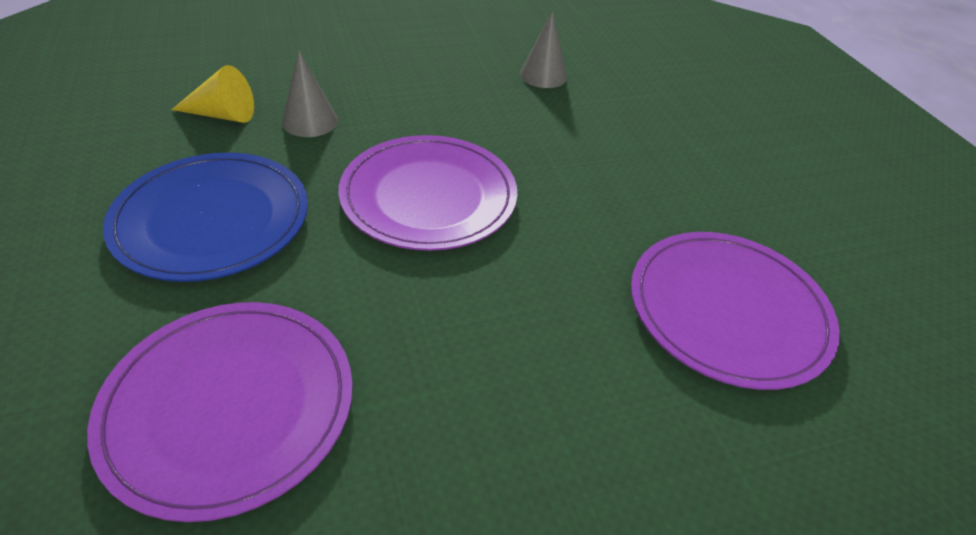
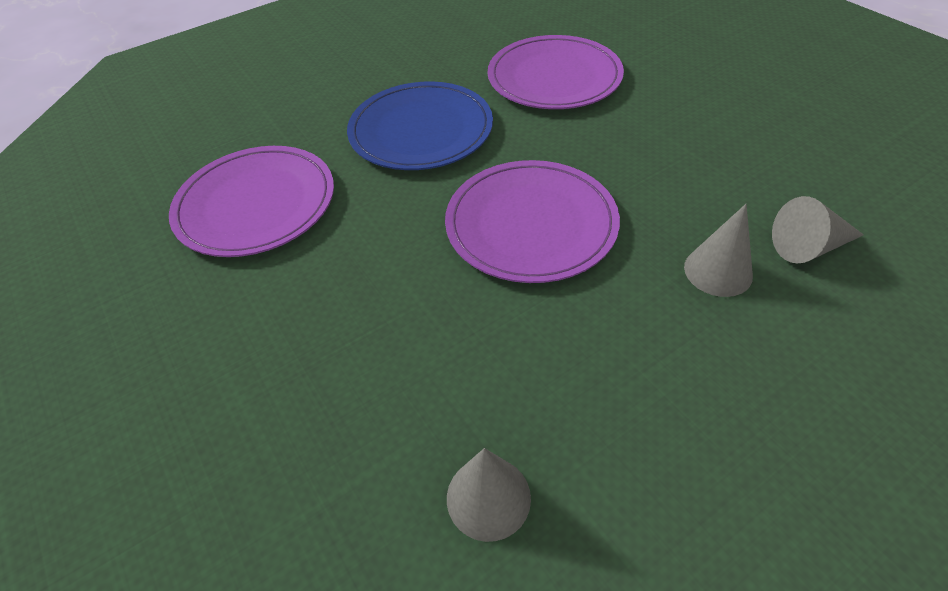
camera: 170 degrees right, 5 degrees up
(212, 219) = (679, 152): blue plate -> blue plate (421, 130)
(223, 115) = (808, 247): yellow cone -> grey cone

